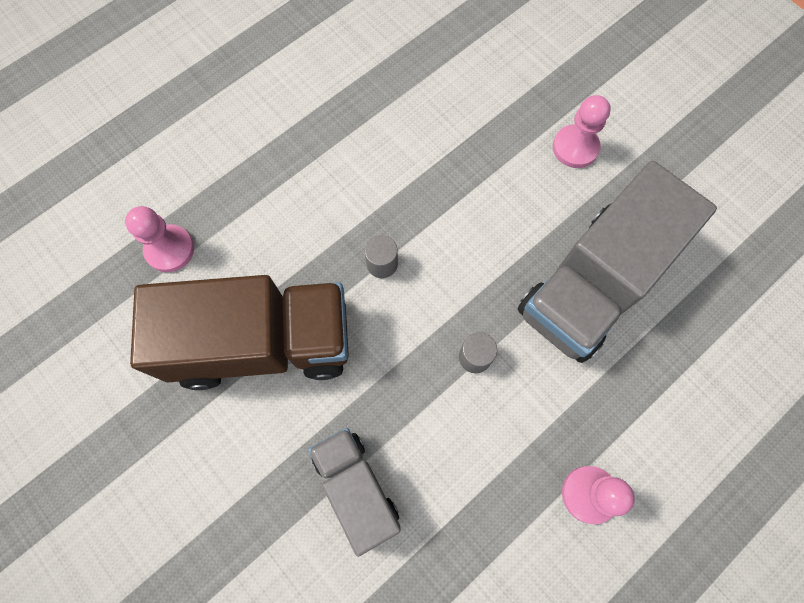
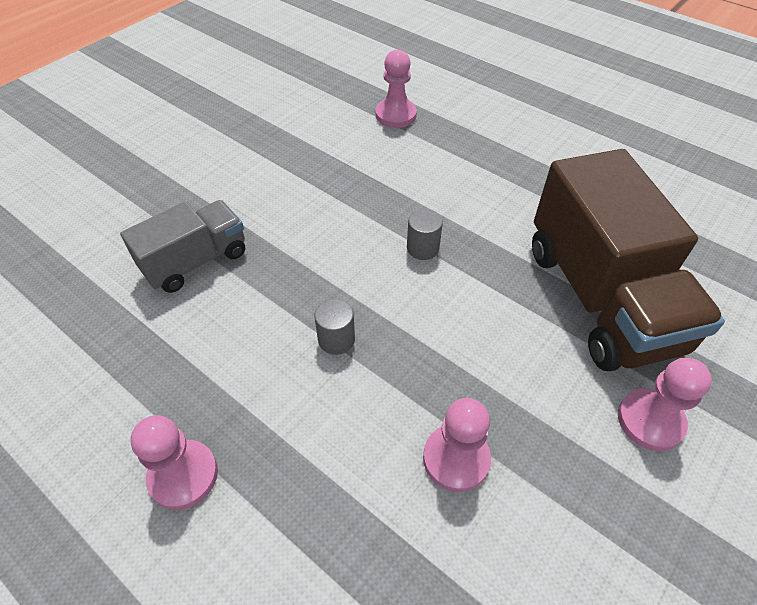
camera: 80 degrees right, 20 degrees down
(263, 343) = (324, 180): brown truck -> brown truck (600, 298)
(592, 284) = (456, 459): grey truck -> pink pawn

